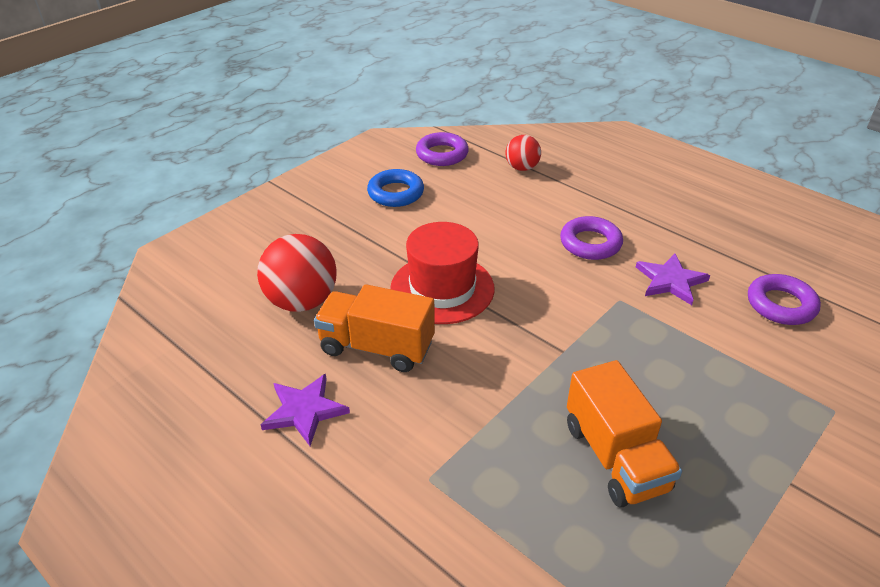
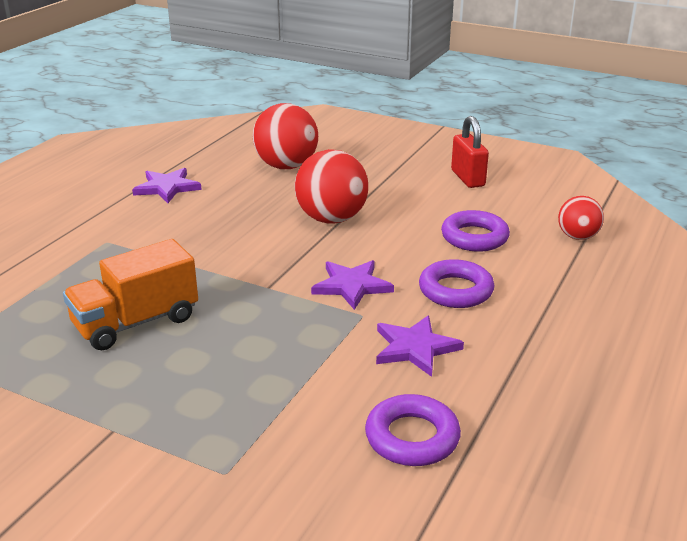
camera: 75 degrees right, 10 degrees down
(376, 347) = (242, 202): orange truck -> none
(396, 193) = (468, 178): blue ring -> red padlock
(442, 154) = (561, 190): purple ring -> purple ring (474, 237)
(442, 288) = (331, 219): red hat -> red ball
(572, 297) = (351, 286): none -> purple star

